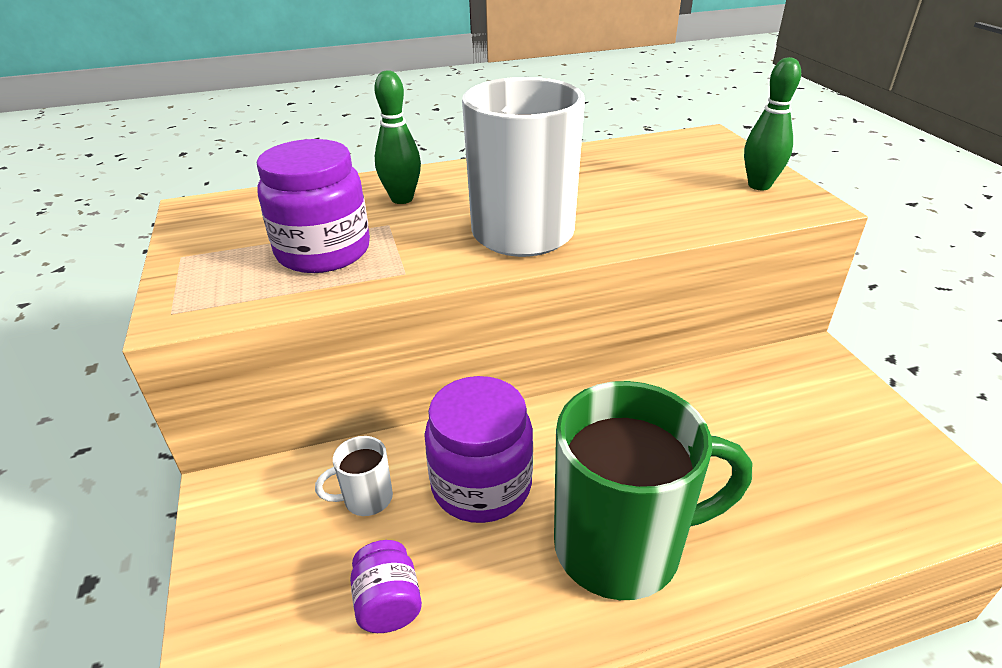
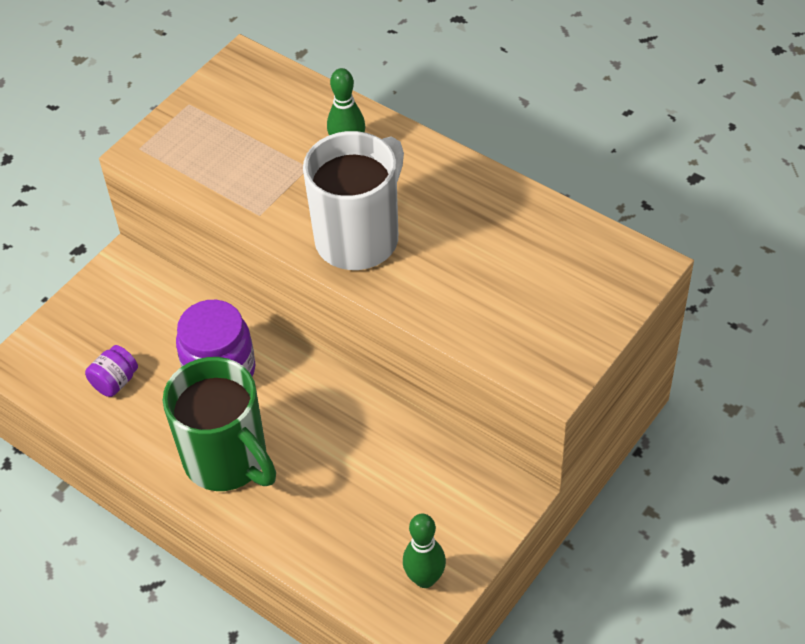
camera: 55 degrees right, 15 degrees up
(323, 251) = (249, 161): purple jar -> none
(366, 499) = (168, 326): white mug -> none
(759, 185) = (563, 337): green bowling pin -> green bowling pin (425, 579)

